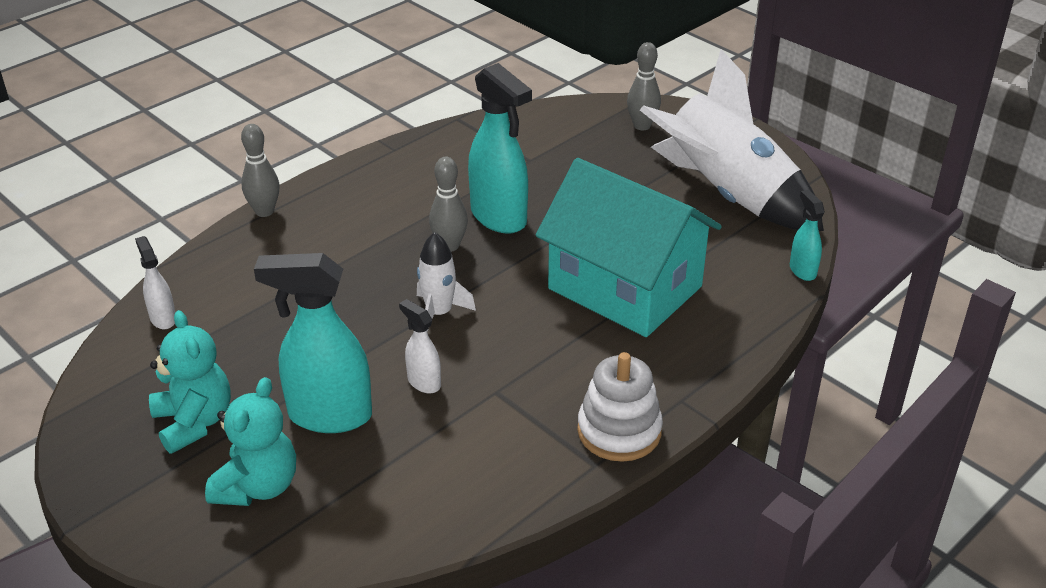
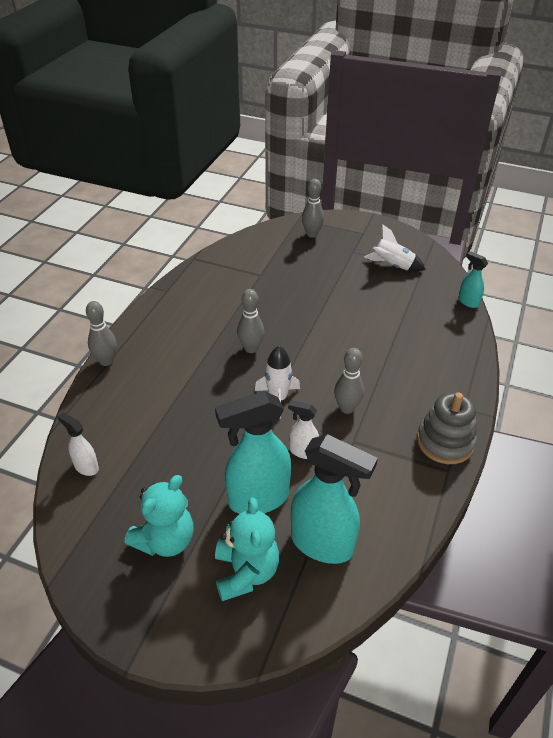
camera: 25 degrees left, 5 degrees up
(194, 422) = (165, 540): turquoise teddy bear -> turquoise teddy bear turned 90 degrees clockwise
(499, 217) = (269, 319): turquoise spray bottle -> turquoise spray bottle (322, 544)
(519, 351) = (347, 408): none -> grey bowling pin
(619, 431) = (445, 442): white stacking toy -> grey stacking toy
(625, 287) = (378, 344): turquoise house -> none
(727, 195) = (393, 266): white rocket -> white rocket, size x0.46

